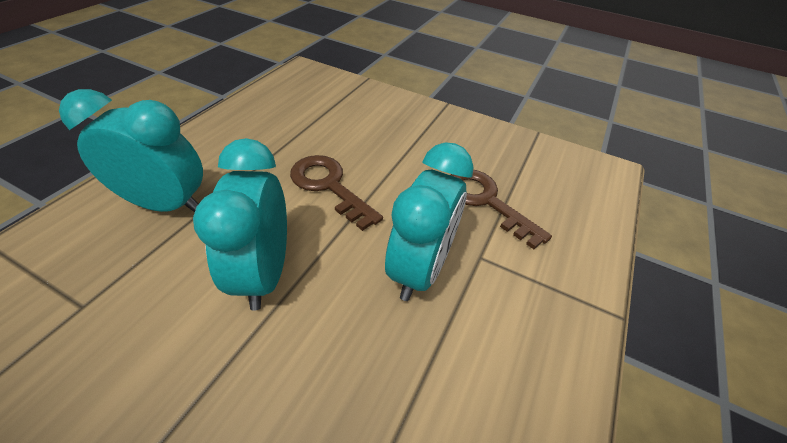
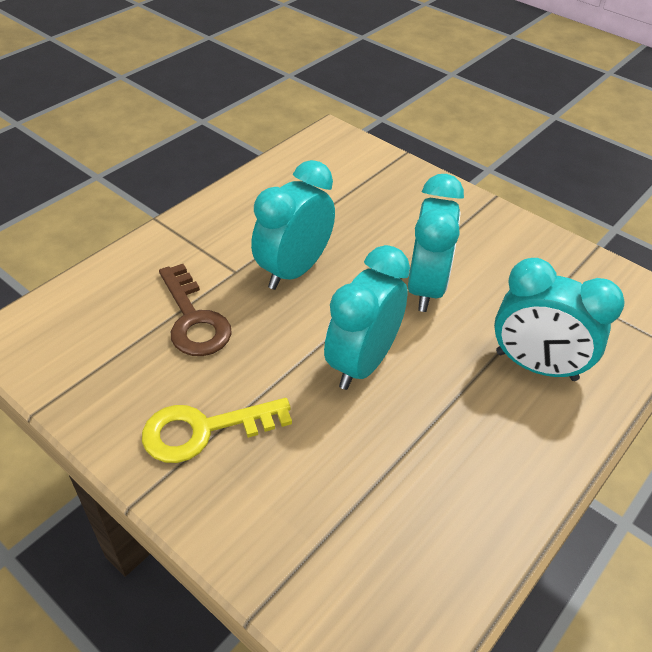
camera: 165 degrees left, 0 degrees up
(329, 186) = (362, 363): brown key -> turquoise clock
(429, 134) = (204, 430): none -> yellow key

